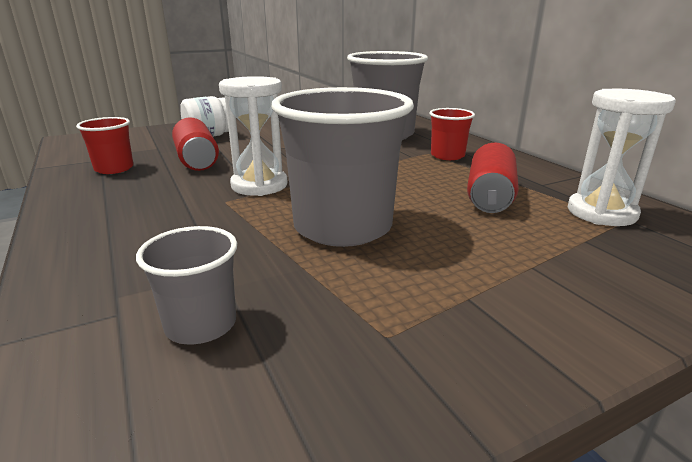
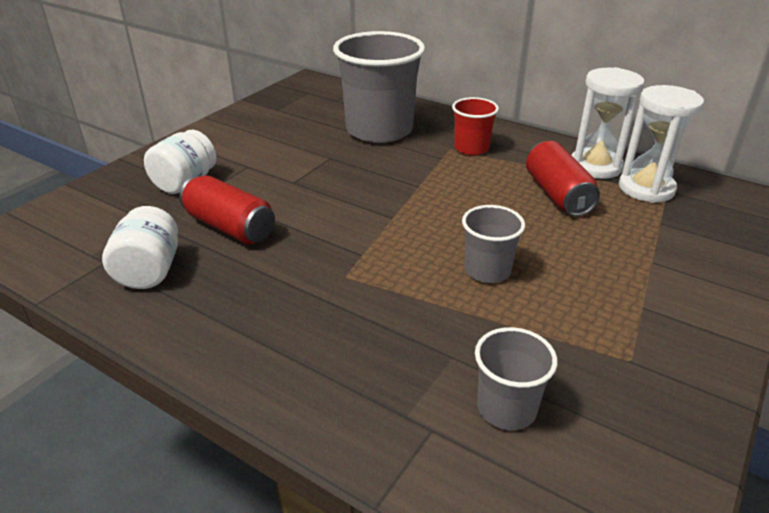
camera: 30 degrees left, 10 degrees up
(114, 169) = (149, 271): red cup -> white jar
(259, 185) = (350, 244): white hourglass -> white hourglass (595, 166)
(343, 227) = (487, 270): grey cup -> grey cup, size x0.50

